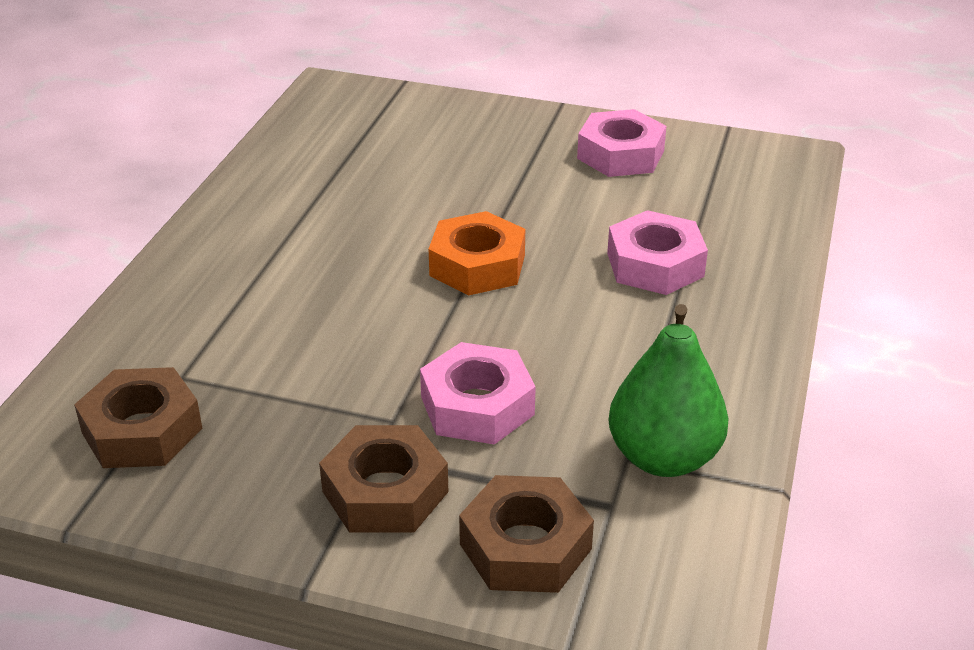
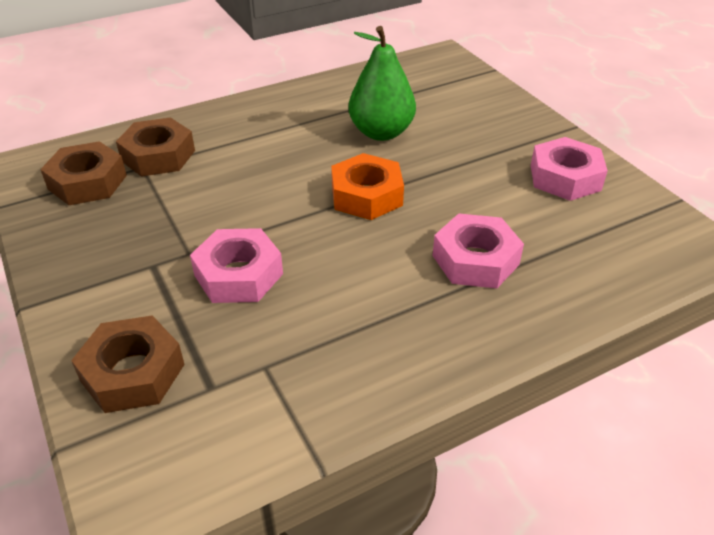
camera: 45 degrees right, 5 degrees up
(385, 491) = (125, 288): brown nut -> brown nut (158, 156)
(663, 457) = (284, 383): green pear -> green pear (381, 132)

